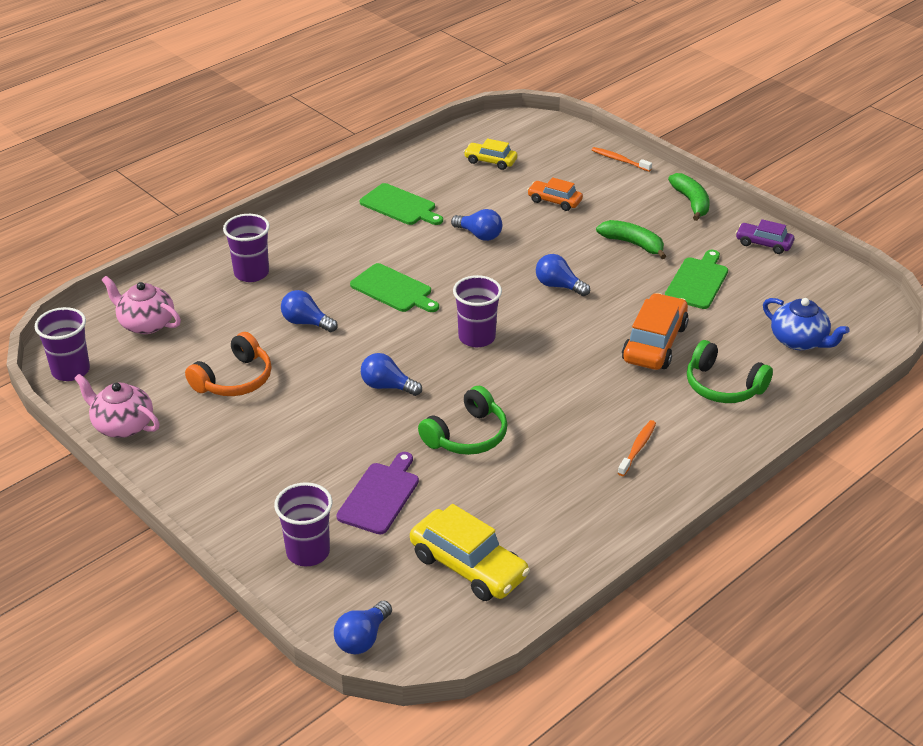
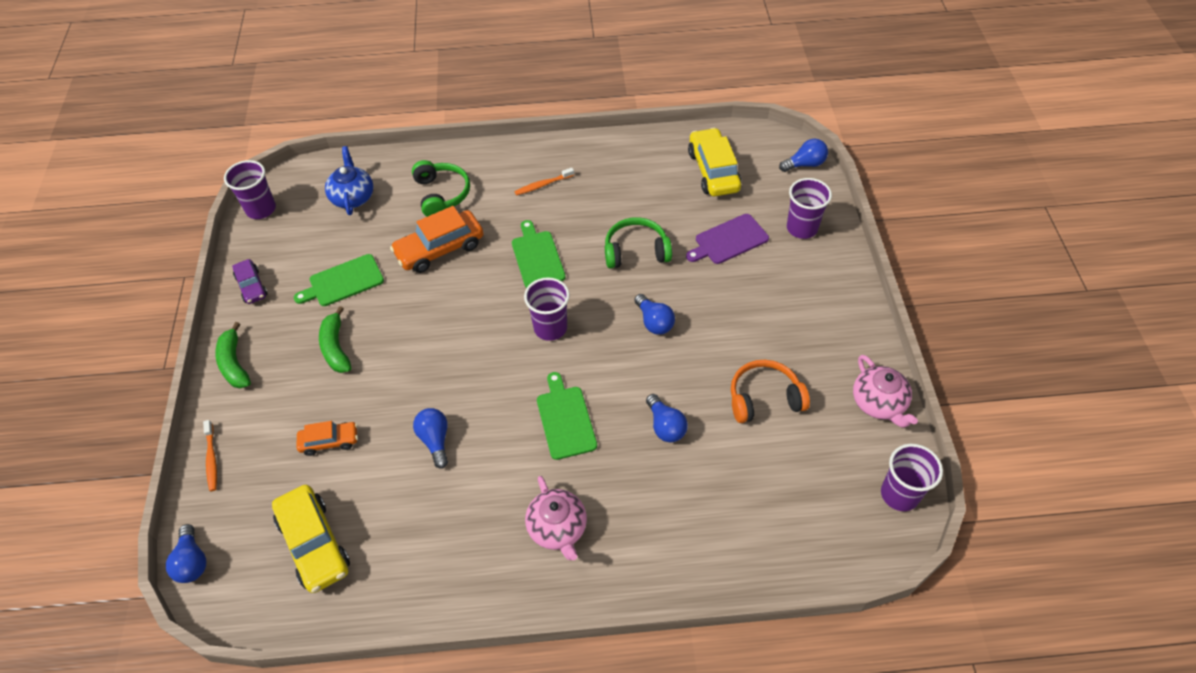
camera: 140 degrees left, 15 degrees up
(145, 323) = (805, 515): pink teapot -> pink teapot (558, 528)
(251, 273) = (669, 524): purple cup -> purple cup (261, 209)
(400, 206) = (461, 532): green cutting board -> green cutting board (537, 257)
(490, 161) = (314, 544): yellow car -> yellow car, size x1.73
(554, 201) = (329, 441): orange car -> orange car turned 75 degrees counterclockwise
(558, 286) = (440, 340): blue light bulb -> blue light bulb (192, 561)
(691, 202) = (234, 363): green banana -> green banana turned 45 degrees counterclockwise

